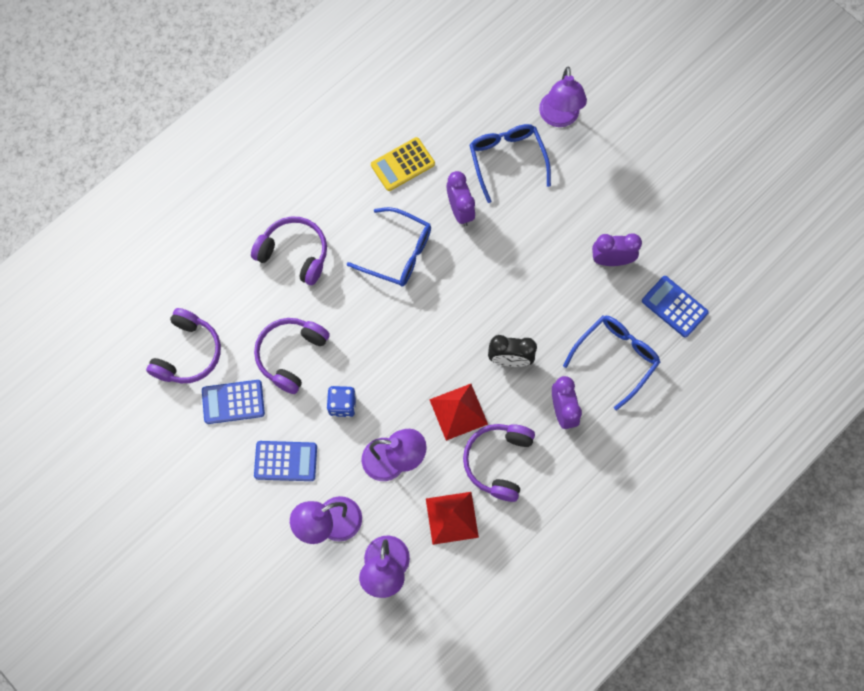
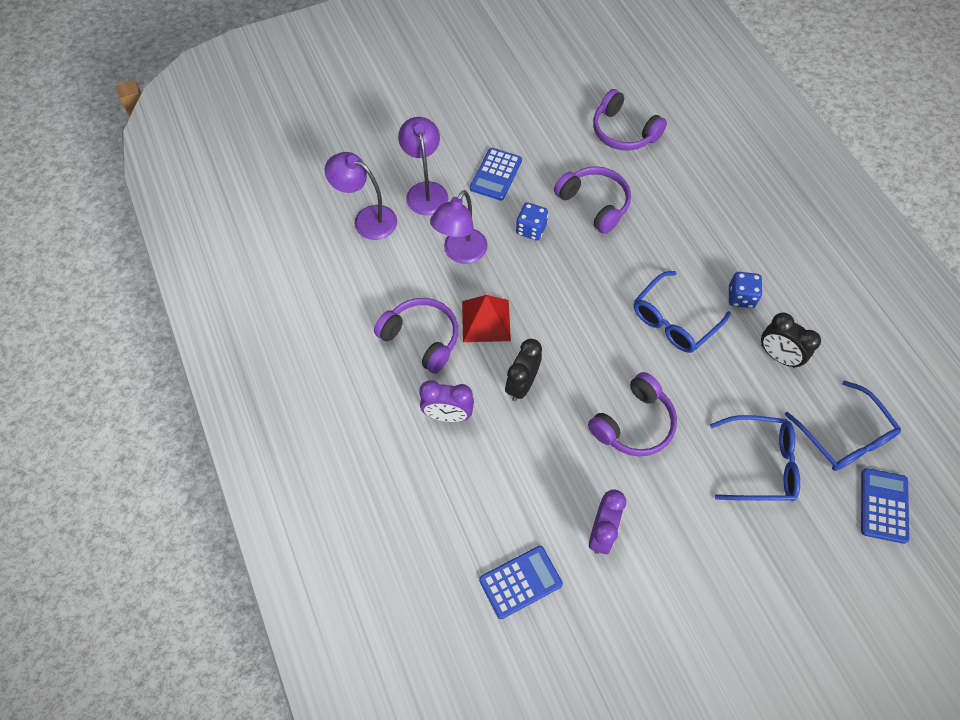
camera: 110 degrees right, 10 degrees down
(233, 402) = (565, 152): blue calculator -> blue calculator (883, 505)
(294, 253) = (699, 233): purple headphones -> purple headphones (634, 424)
(353, 204) = (741, 297): none -> blue dice
(402, 164) = (778, 356): yellow calculator -> black clock
(452, 518) = (387, 282): red pyramid -> none
(460, 210) = (708, 394): purple clock -> none
(559, 118) = (806, 544): purple lamp -> none
(616, 358) = (484, 491): blue glasses -> blue glasses (844, 436)

